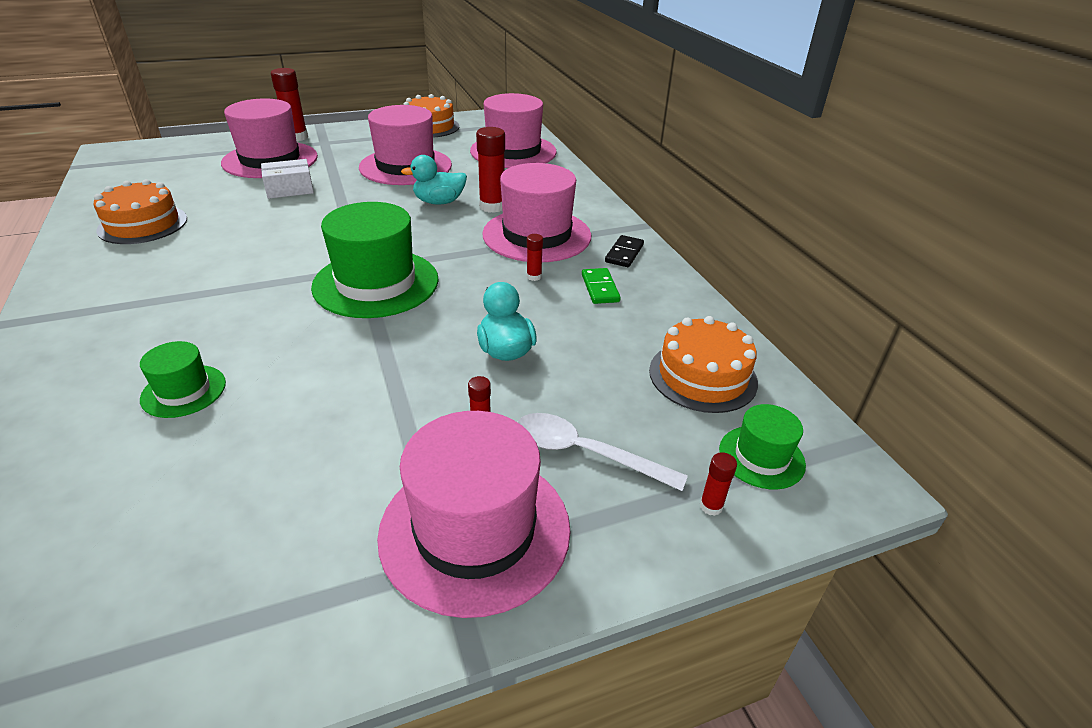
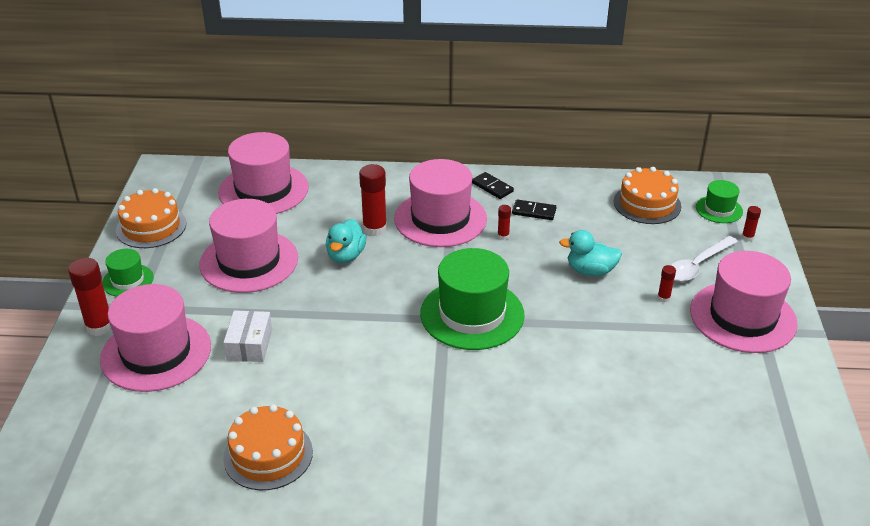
camera: 65 degrees left, 0 degrees up
(183, 391) = (577, 425): green hat -> green hat (128, 280)
(600, 288) = (534, 212): green domino -> black domino

